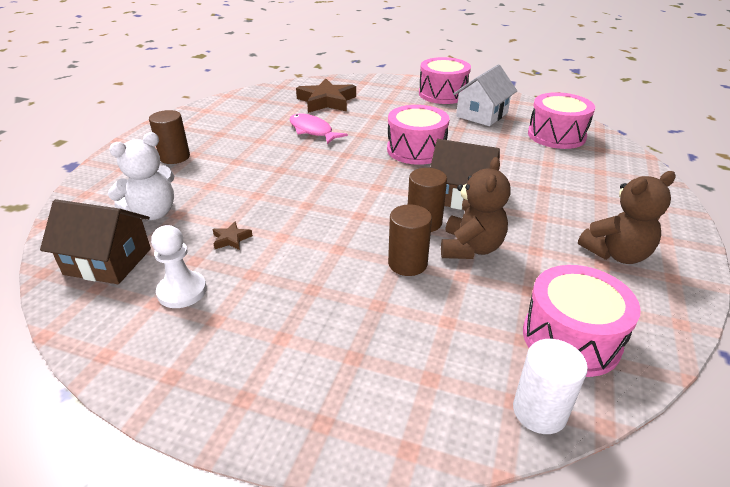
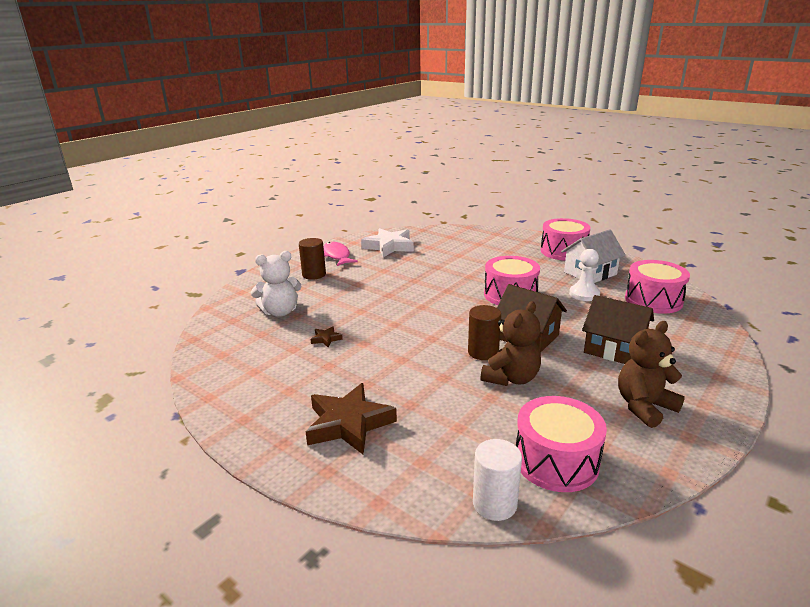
camera: 20 degrees right, 10 degrees down
(108, 261) = (236, 339): brown house -> brown house (614, 349)
(182, 291) = (275, 367): white pawn -> white pawn (584, 294)
(251, 110) = (389, 246): none -> white star
(312, 131) = (430, 268): pink fish -> pink fish (337, 255)
(326, 101) = (454, 246): brown star -> brown star (348, 424)
(407, 263) = (451, 380): brown cylinder -> none
(616, 254) = (644, 407): brown teddy bear -> brown teddy bear turned 150 degrees clockwise

